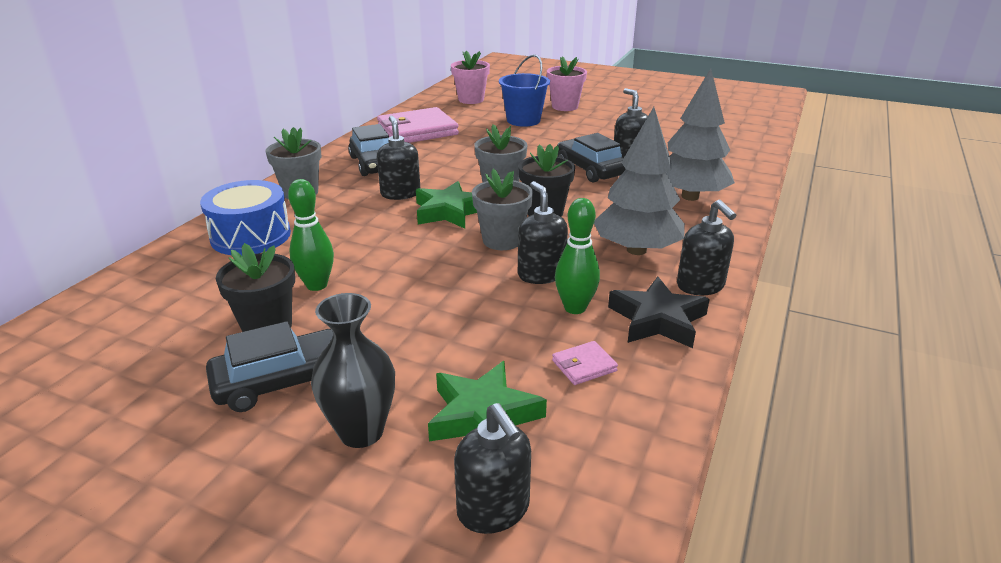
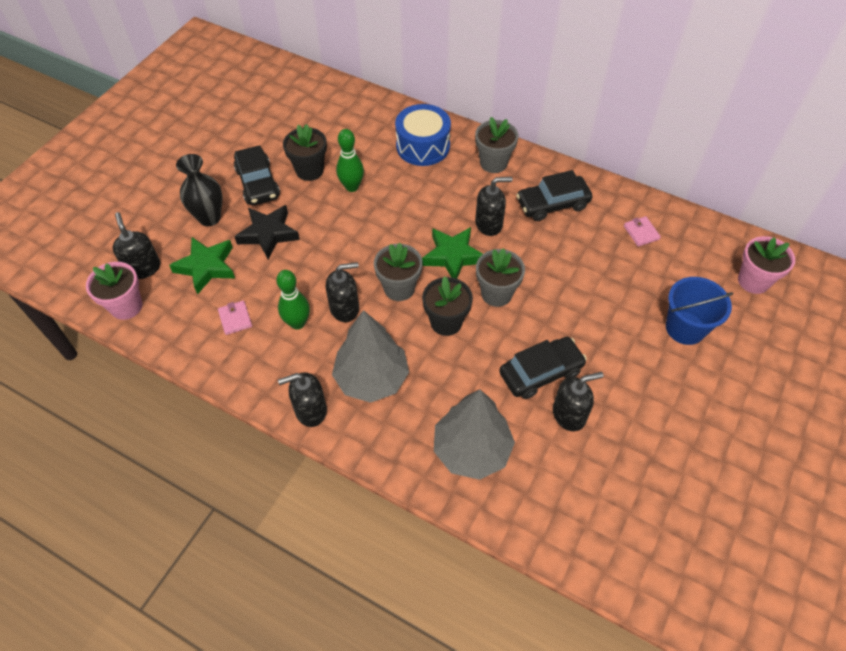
camera: 95 degrees right, 25 degrees up
(417, 131) = (641, 232): pink wallet -> pink wallet, size x0.42
(493, 510) = (143, 268): black soap dispenser -> black soap dispenser turned 90 degrees clockwise
(565, 106) = (744, 377): pink flower pot -> pink flower pot (126, 306)
(657, 320) = (273, 370): black star -> black star (268, 234)

